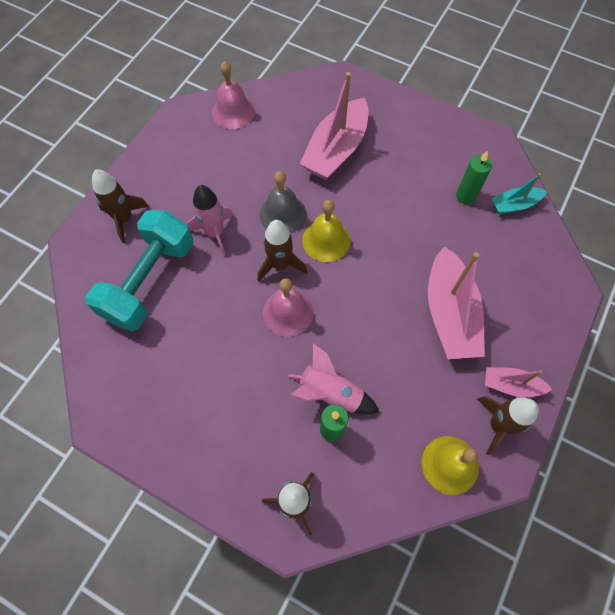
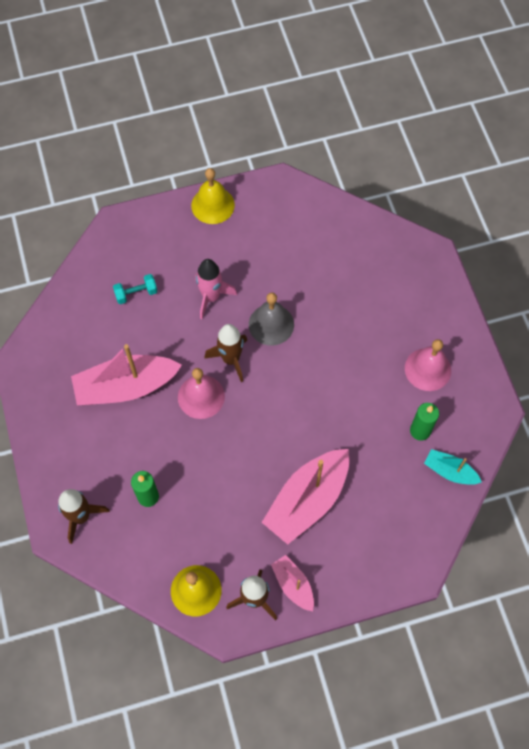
camera: 45 degrees right, 0 degrees up
(124, 219) = (163, 234): brown rocket -> none
(149, 281) = (136, 293): turquoise dumbbell -> turquoise dumbbell, size x0.41
(233, 112) = (319, 214): pink bell -> pink bell (427, 369)
(326, 240) = (280, 370): yellow bell -> yellow bell (213, 205)
(331, 393) = (171, 474): pink rocket -> none
(336, 150) = (362, 310): pink boat -> pink boat (126, 387)

